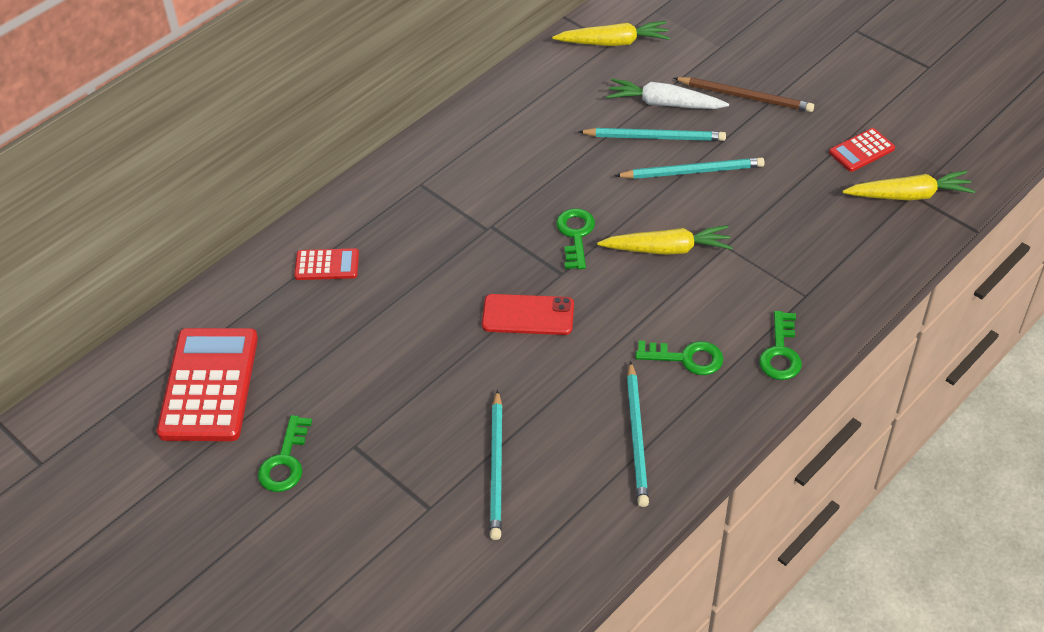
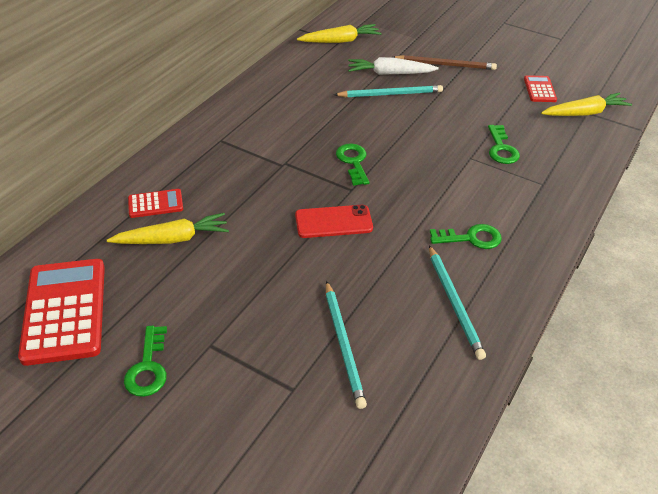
camera: 15 degrees left, 5 degrees down
(667, 249) = (426, 164): yellow carrot -> yellow carrot (172, 239)
(692, 171) = (426, 113): turquoise pencil -> none
(780, 352) = (541, 225): green key -> green key (501, 149)
(861, 151) = (539, 89): red calculator -> red calculator turned 135 degrees clockwise

